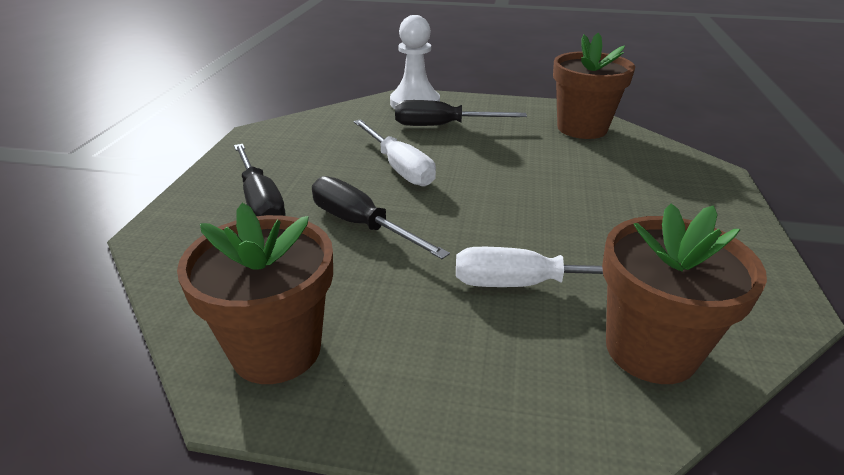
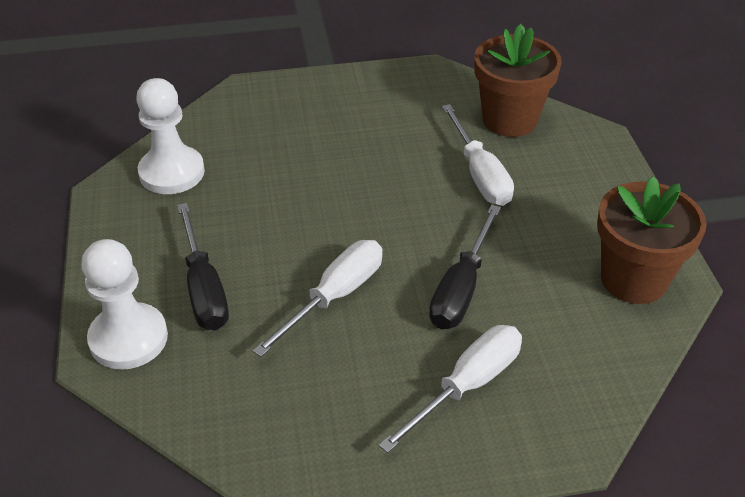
camera: 110 degrees left, 10 degrees up
(260, 202) = (467, 385): black screwdriver -> white screwdriver
(582, 128) = (172, 172): brown flower pot -> white pawn

